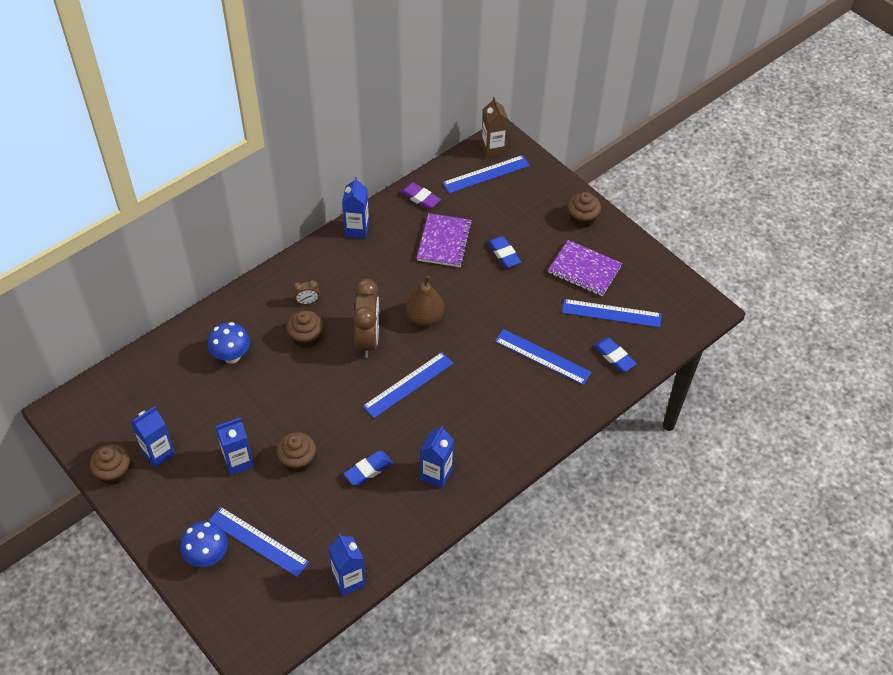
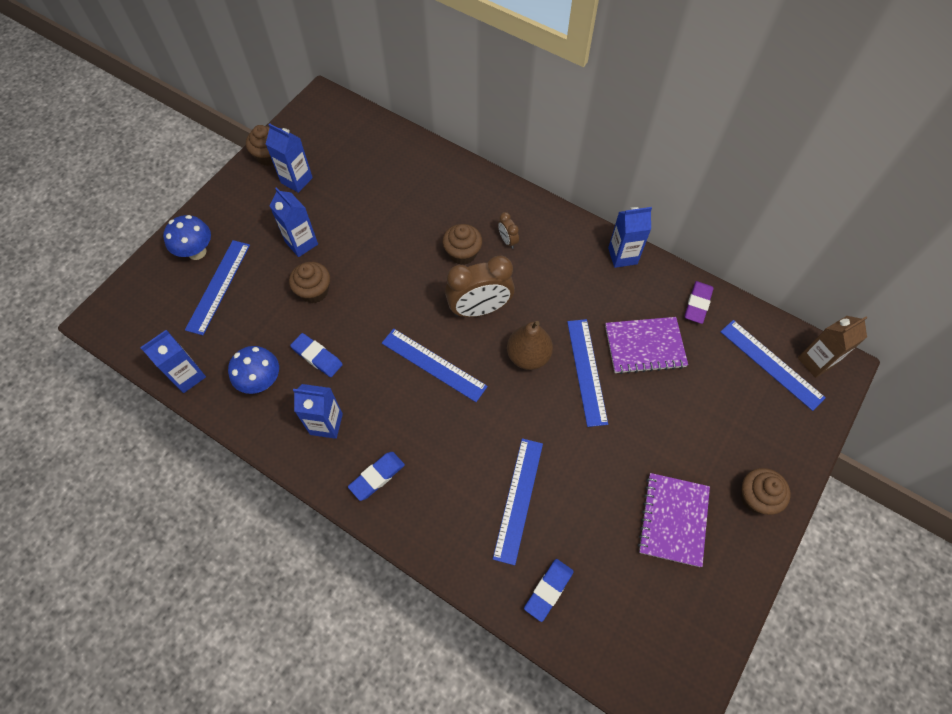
camera: 75 degrees right, 10 degrees up
(232, 356) = (419, 199): blue mushroom -> blue mushroom (261, 381)
(504, 254) = (655, 416): blue eraser -> blue eraser (377, 477)
(611, 313) = (616, 571): blue ruler -> blue ruler (587, 371)

